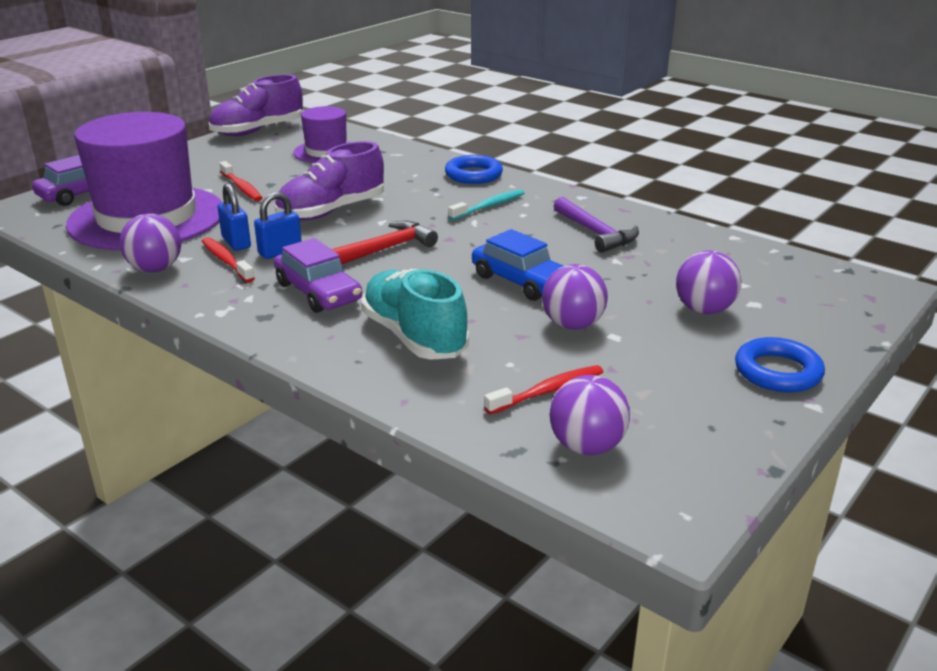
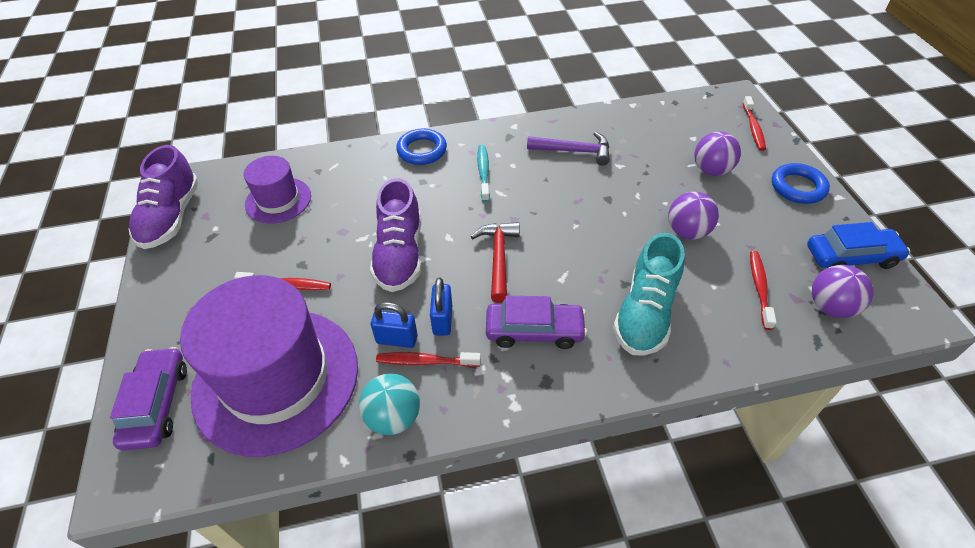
camera: 50 degrees left, 20 degrees up
(155, 269) = (393, 417): purple ball -> turquoise ball
(414, 337) = (645, 313): turquoise shoe -> turquoise shoe turned 75 degrees counterclockwise
(521, 282) = (611, 221): blue car -> blue car (851, 257)
(838, 314) = (753, 128): none -> red toothbrush

